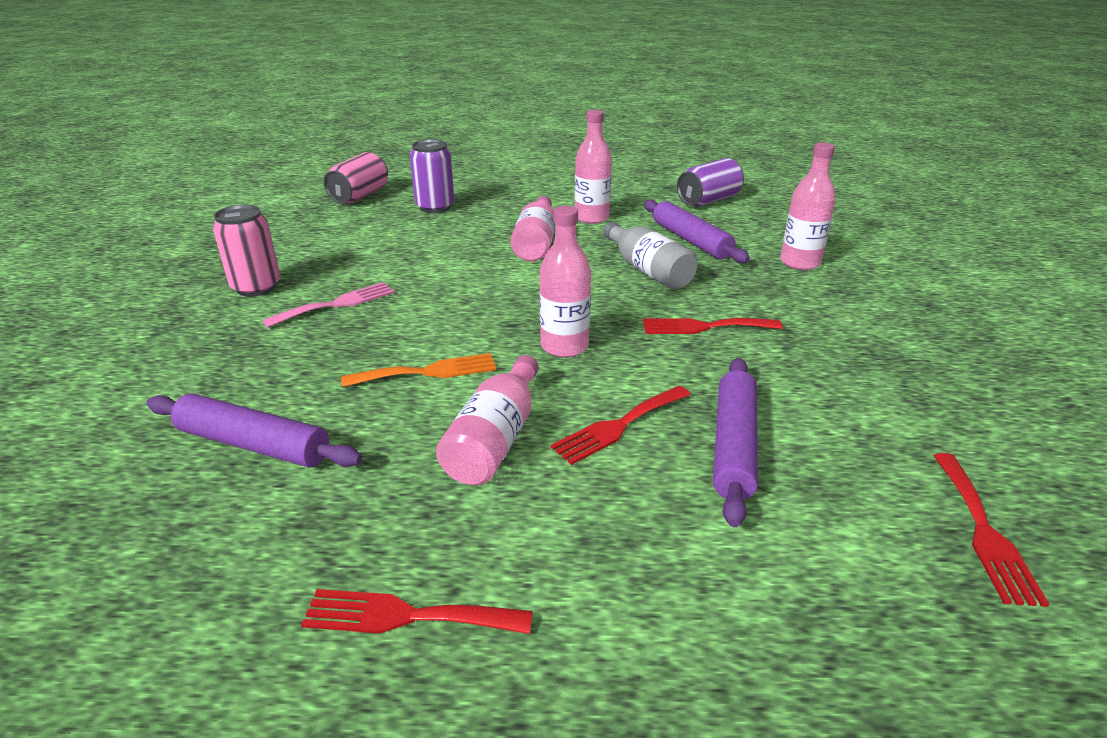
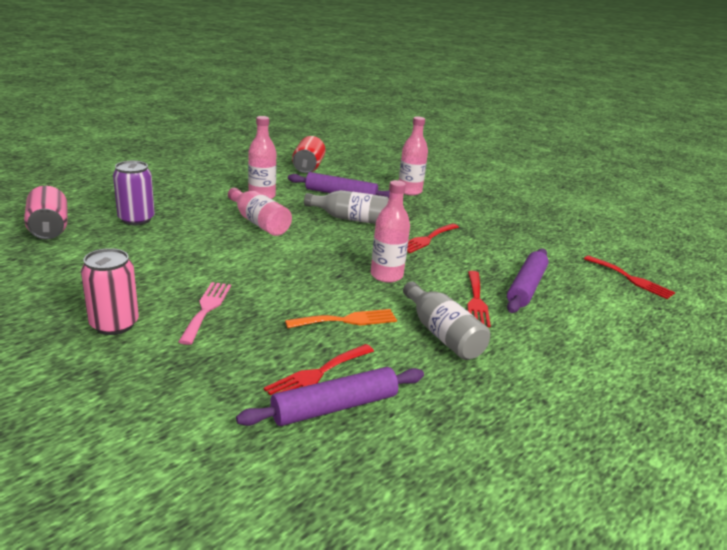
camera: 50 degrees left, 5 degrees down
(407, 616) = (548, 421): red fork -> red fork (317, 374)
(428, 372) = (347, 320): orange fork -> orange fork turned 45 degrees clockwise
(495, 439) = (442, 334): pink bottle -> grey bottle
(708, 201) = (308, 167): purple can -> red can
(733, 445) = (526, 287): purple rolling pin -> purple rolling pin turned 60 degrees clockwise

